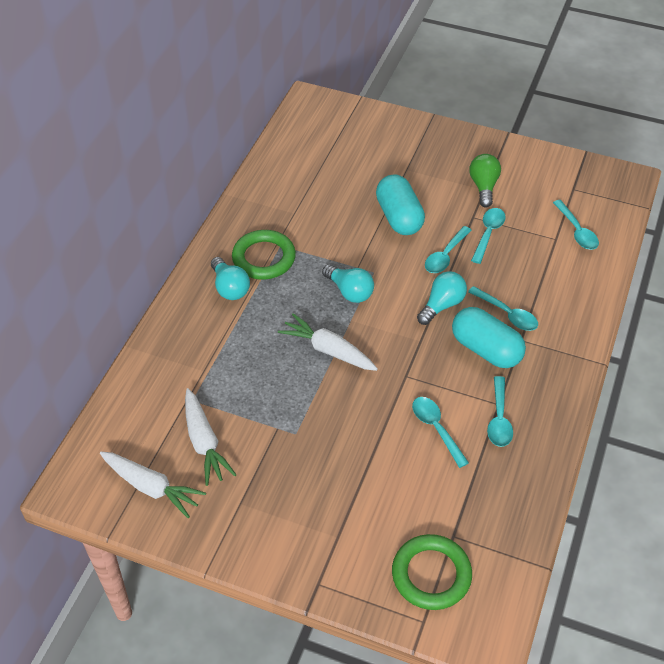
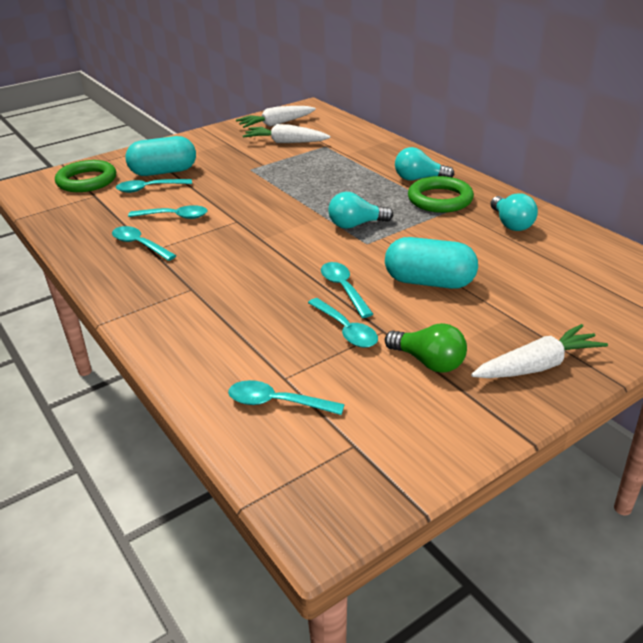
camera: 125 degrees right, 15 degrees down
(328, 350) = (305, 198): white carrot -> white carrot (537, 366)
(442, 305) = (284, 263): turquoise light bulb -> turquoise light bulb (511, 224)
(486, 349) = (208, 266): turquoise capsule -> turquoise capsule (164, 172)
(507, 314) = (228, 294): turquoise spoon -> turquoise spoon (149, 189)

